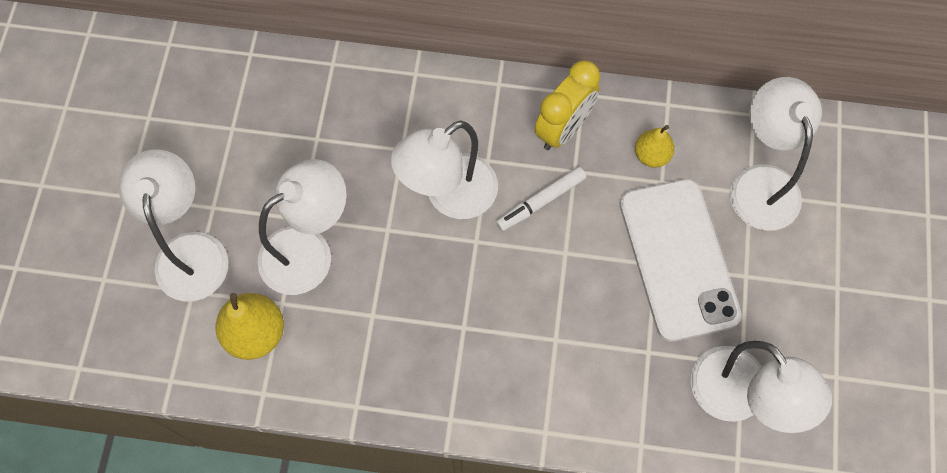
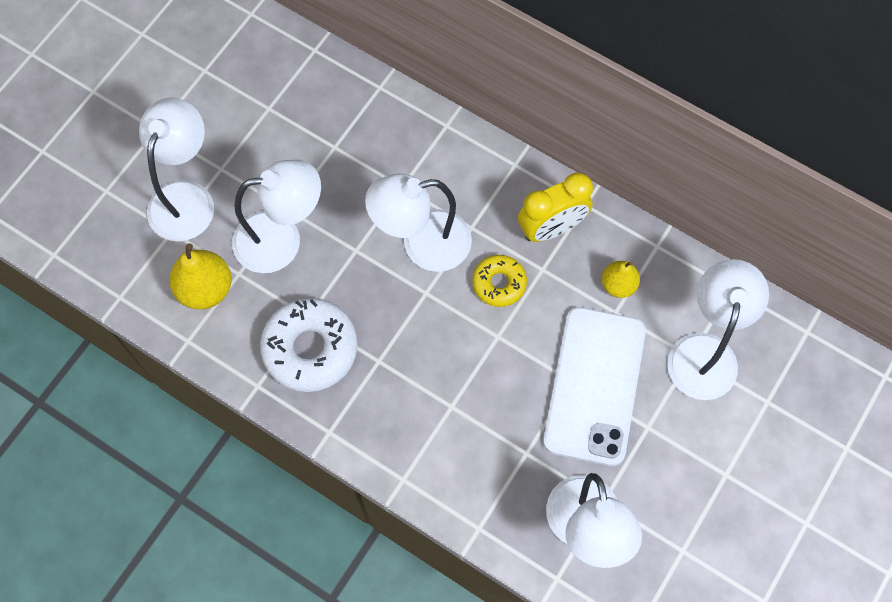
camera: 25 degrees right, 0 degrees up
(391, 346) = (310, 349): none -> white donut
(541, 202) = (499, 283): white marker -> yellow donut

